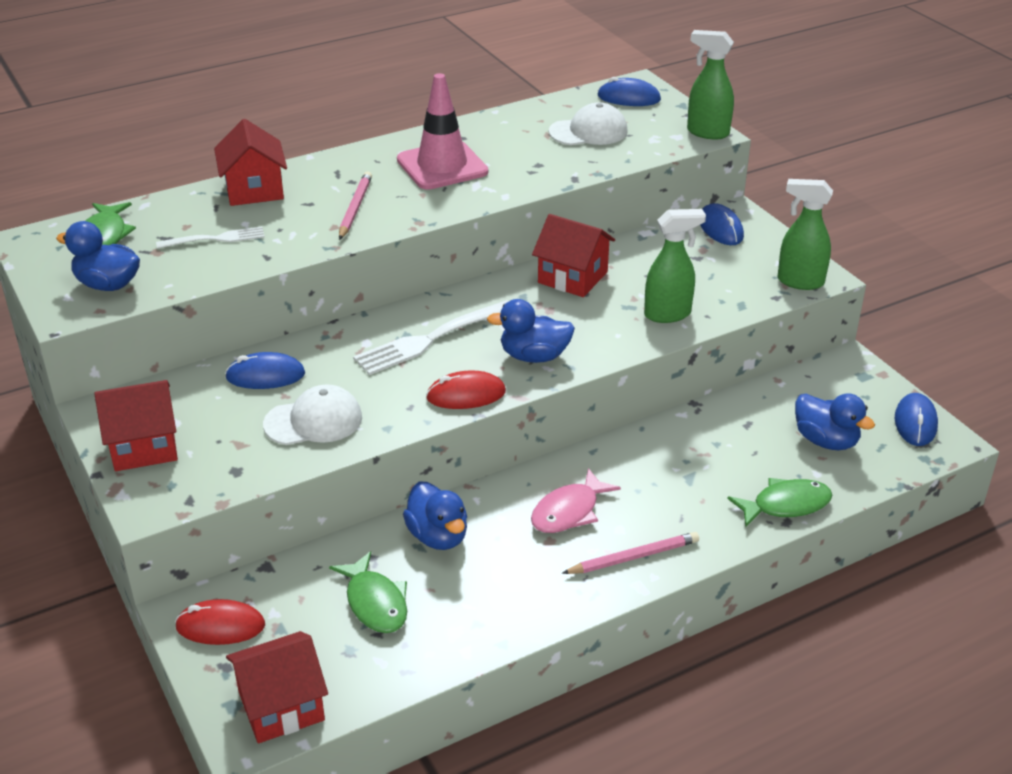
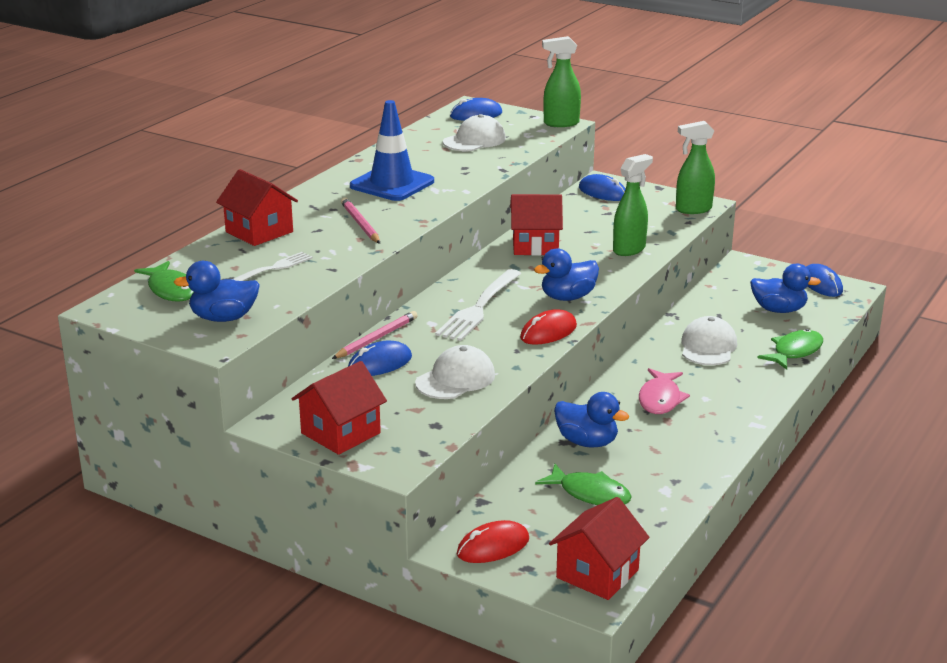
camera: 30 degrees left, 10 degrees down
(442, 166) = (392, 184): pink traffic cone -> blue traffic cone
(633, 557) = (733, 410): pink pencil -> pink pencil (376, 338)
(691, 462) = (708, 347): none -> white cap

